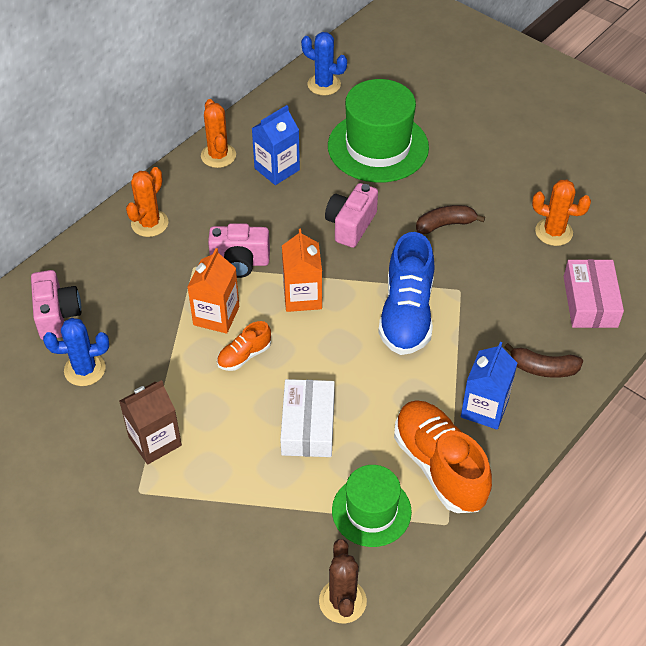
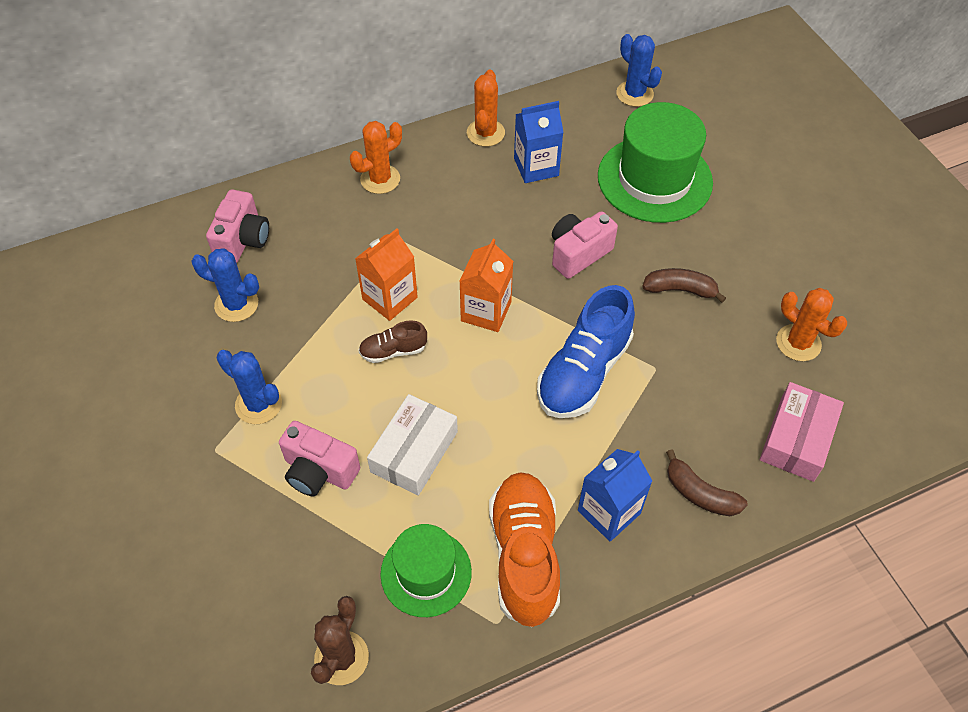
camera: 25 degrees right, 5 degrees up
(155, 441) = (258, 404): brown carton -> blue cactus
(240, 262) = (444, 251): pink camera -> pink camera (319, 471)
(244, 355) = (393, 351): orange shoe -> brown shoe

